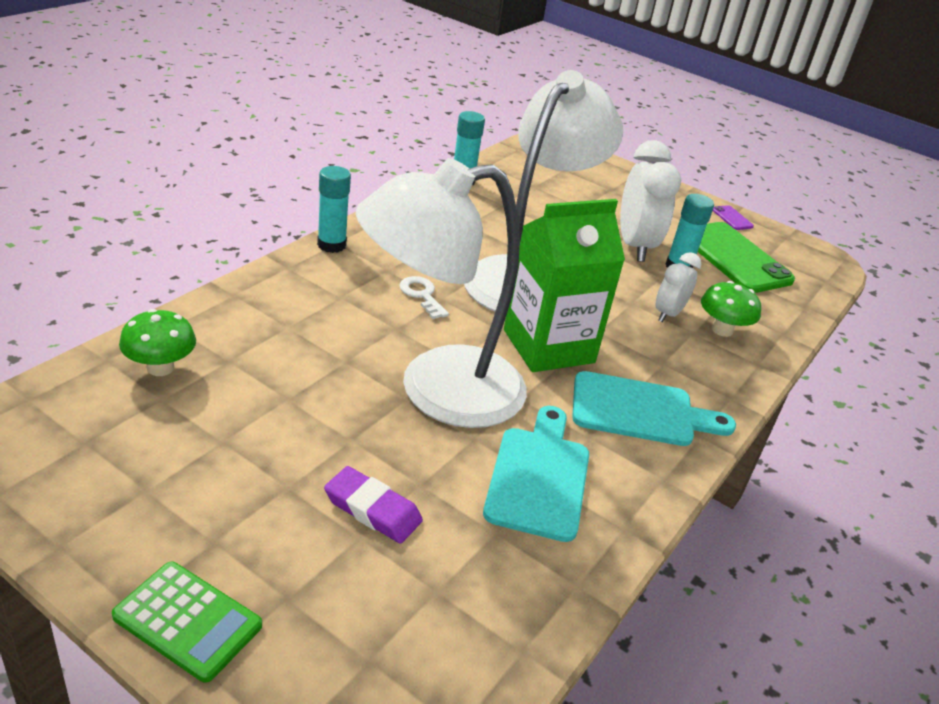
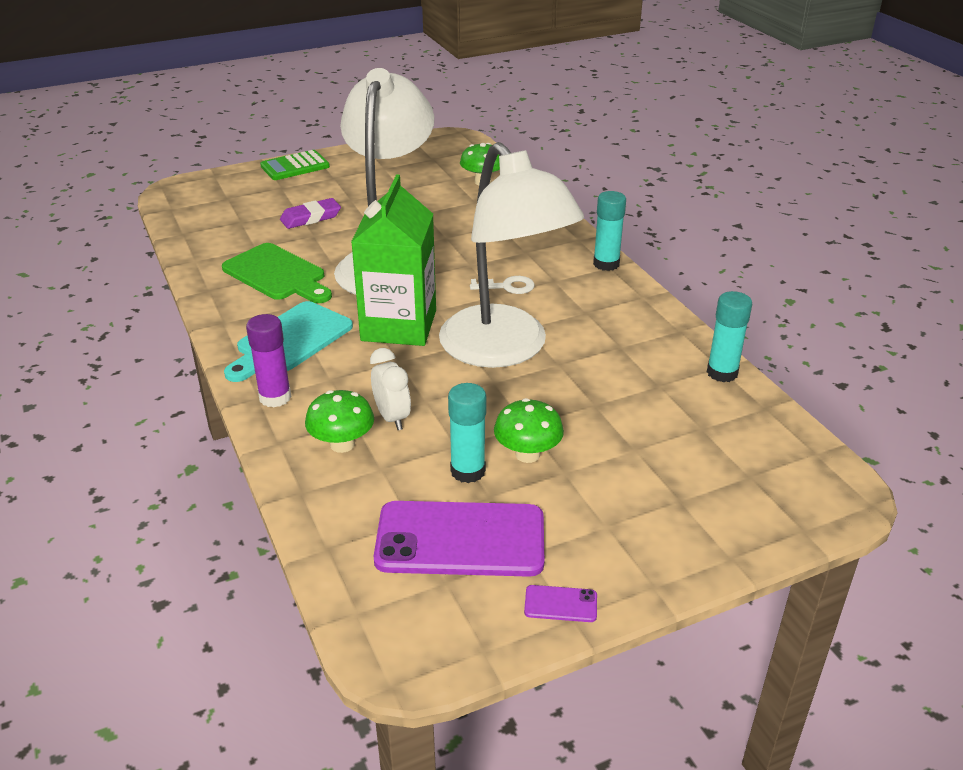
camera: 125 degrees right, 0 degrees up
(539, 477) = (277, 274): turquoise cutting board -> green cutting board
(635, 246) = (527, 454): white clock -> green mushroom
(719, 387) = (275, 397): none -> purple glue stick
(734, 258) = (460, 540): green phone -> purple phone

